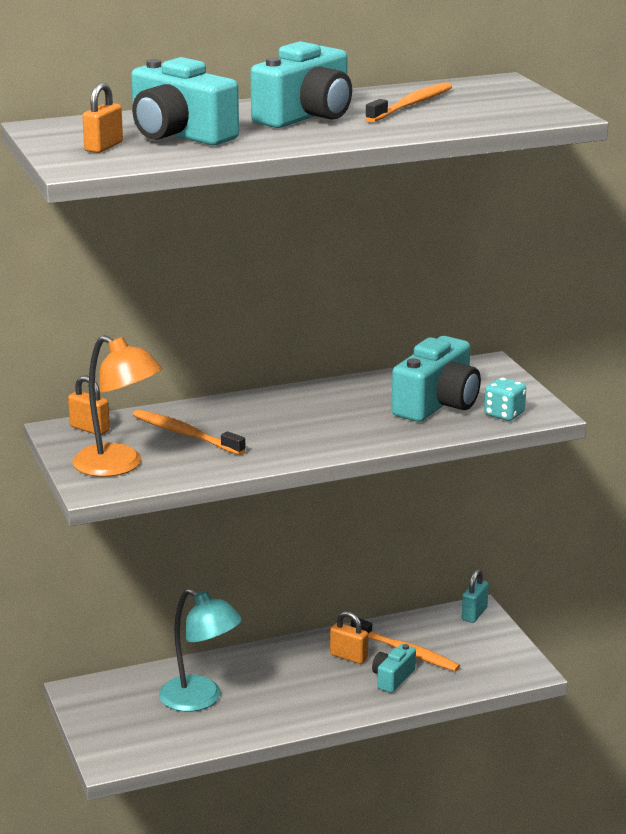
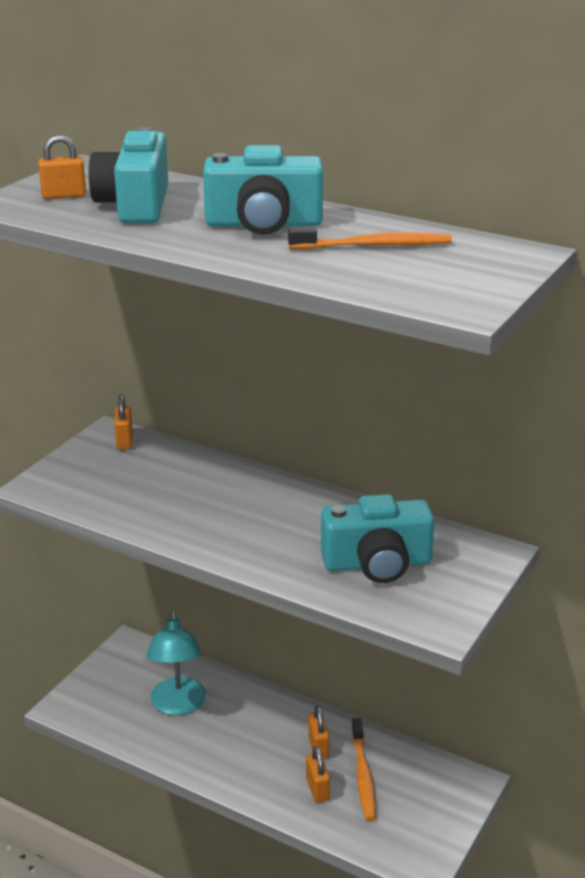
camera: 50 degrees right, 5 degrees up
(118, 466) = (79, 479): orange lamp -> none
(186, 434) = (165, 480): orange toothbrush -> none
(393, 678) = (317, 789): turquoise camera -> orange padlock
(474, 614) = (466, 783): turquoise padlock -> none
(504, 414) = (408, 606): turquoise dice -> none

